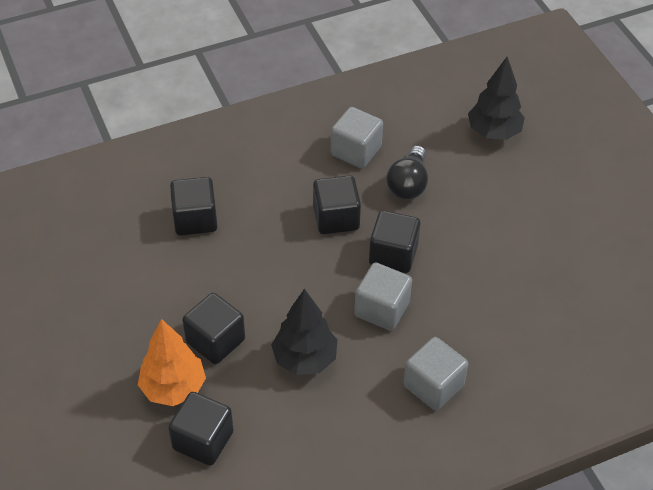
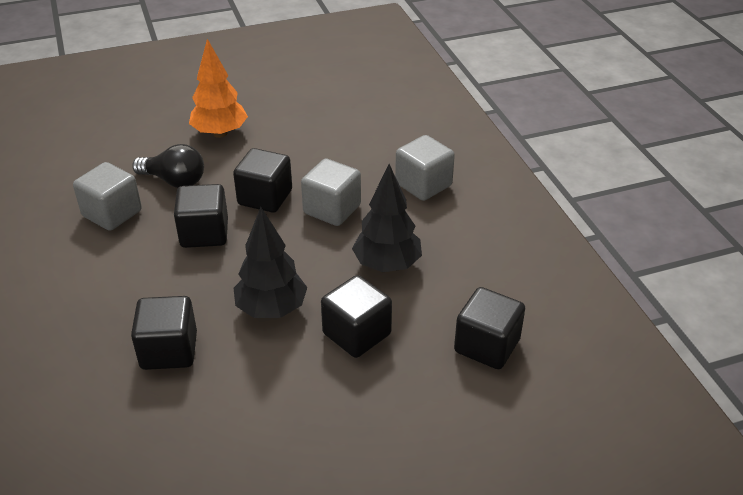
camera: 85 degrees left, 10 degrees down
(173, 388) = (418, 371): orange tree -> orange tree (220, 133)
(493, 132) = (126, 123): black tree -> black tree (271, 309)

